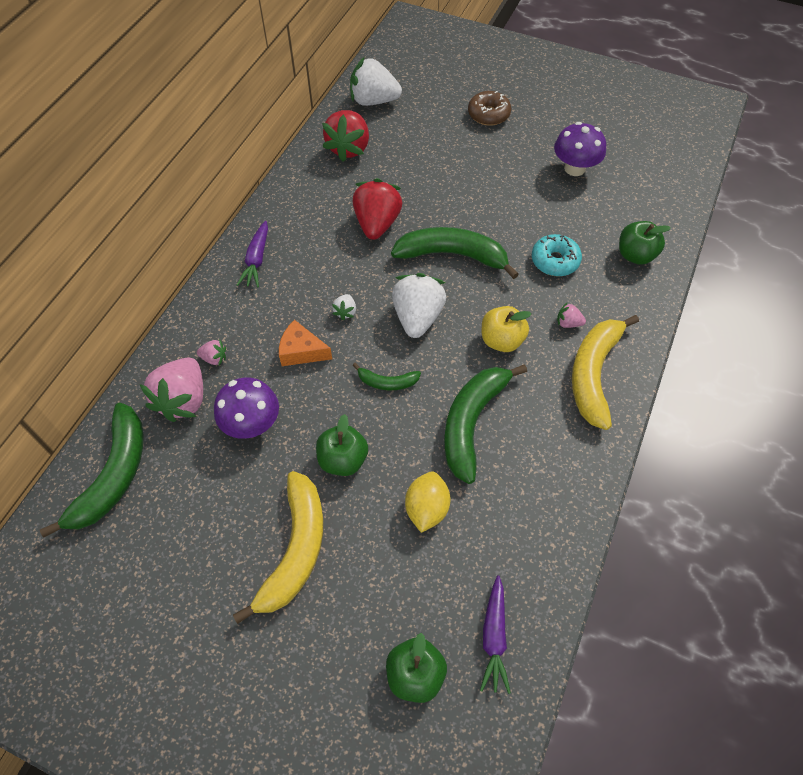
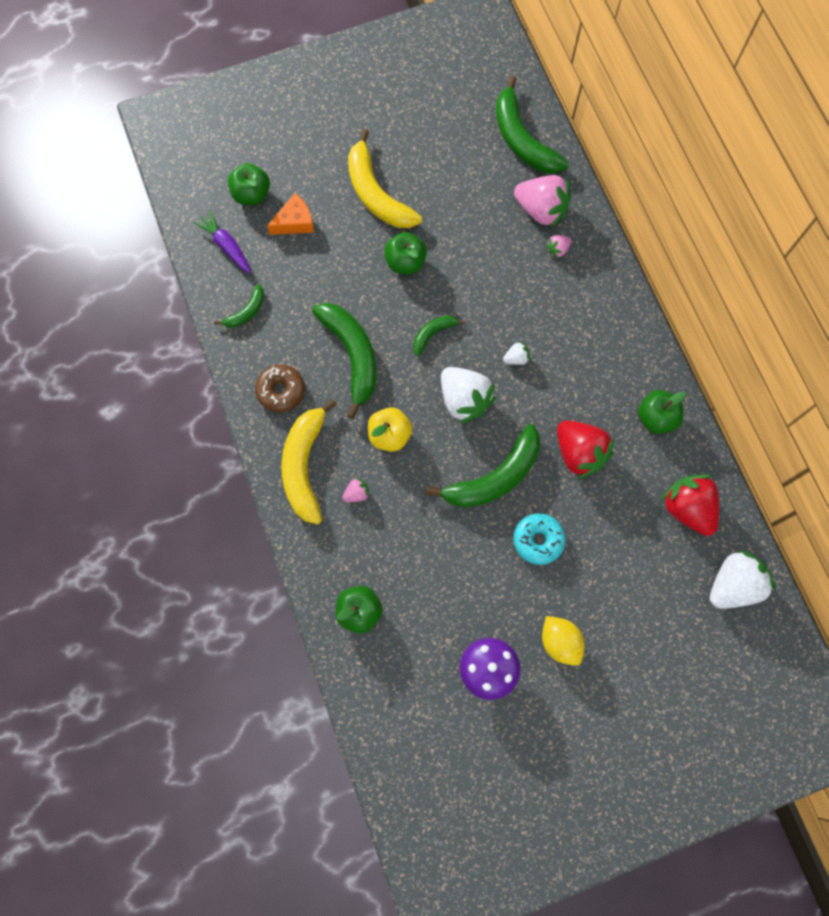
camera: 135 degrees right, 15 degrees up
(183, 400) = (541, 210): pink strawberry -> pink strawberry turned 150 degrees clockwise
(252, 424) = (483, 233): purple mushroom -> none
(256, 260) = (624, 341): purple carrot -> none
(301, 203) = (656, 418): none -> green apple
(301, 351) = (510, 304): orange cheese -> orange cheese (295, 222)
(345, 312) = (516, 358): white strawberry -> white strawberry turned 105 degrees clockwise
(426, 509) = (327, 278): yellow lemon -> yellow lemon (560, 642)
(488, 114) = (621, 668): brown donut -> brown donut (281, 391)
(533, 546) = (246, 312): none -> green banana
(555, 261) = (415, 545): turquoise donut -> turquoise donut (538, 540)
(593, 374) = (304, 466): yellow banana -> yellow banana turned 150 degrees counterclockwise

